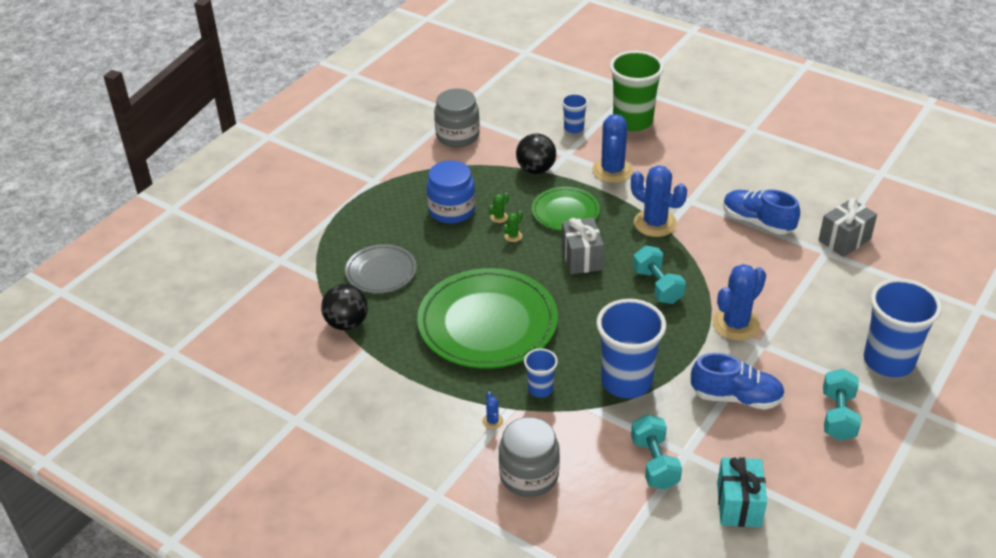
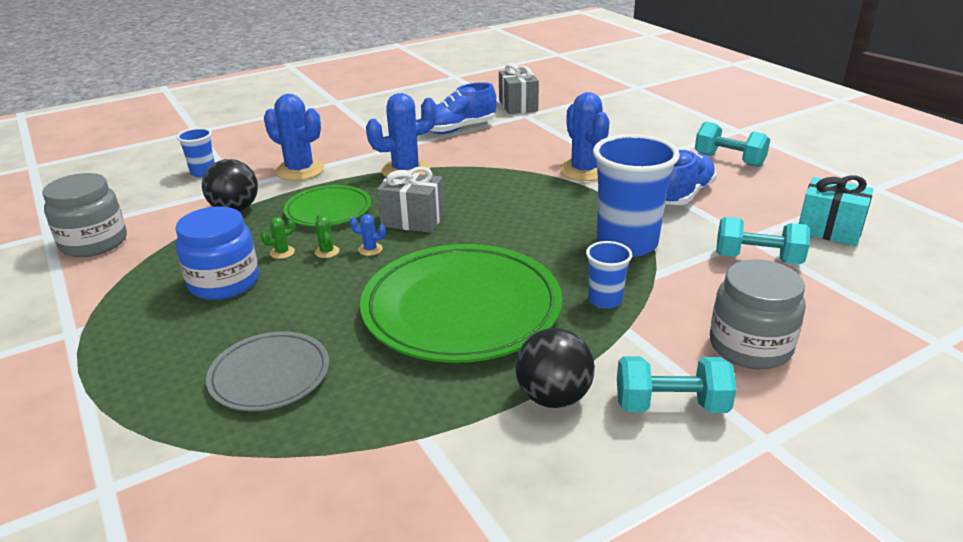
camera: 65 degrees left, 10 degrees down
(347, 323) = (344, 442): black ball -> black ball (553, 397)
(492, 421) = (642, 350): blue cactus -> blue cactus (370, 249)
(499, 217) = (282, 252): green cactus -> green cactus turned 75 degrees clockwise
(633, 121) = (243, 143): green cup -> none
(657, 286) = (498, 192): turquoise dumbbell -> turquoise dumbbell (671, 405)
(888, 361) = (674, 127): blue cup -> none

